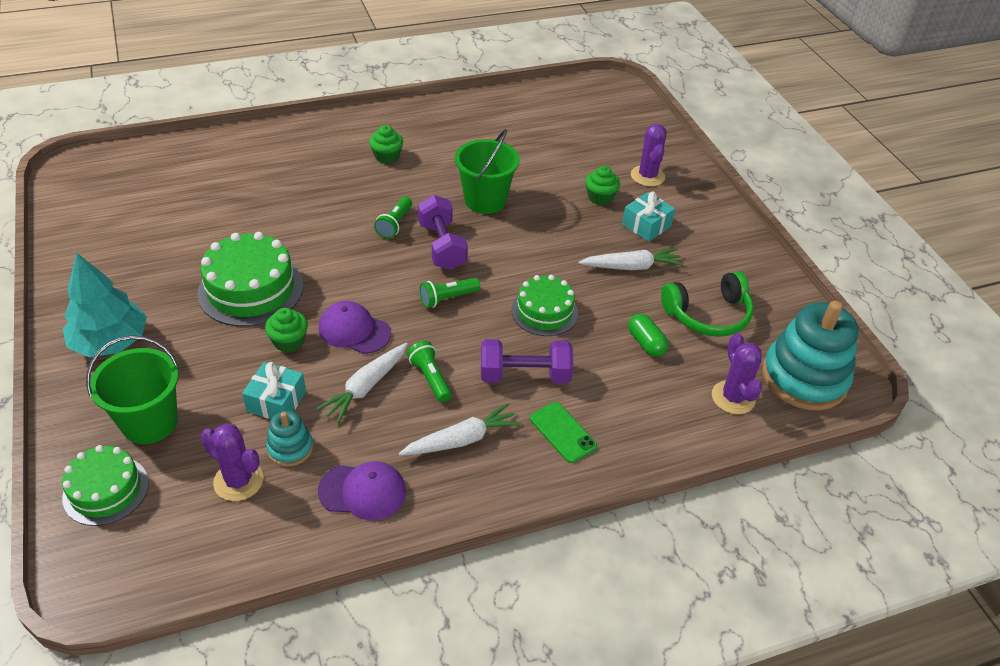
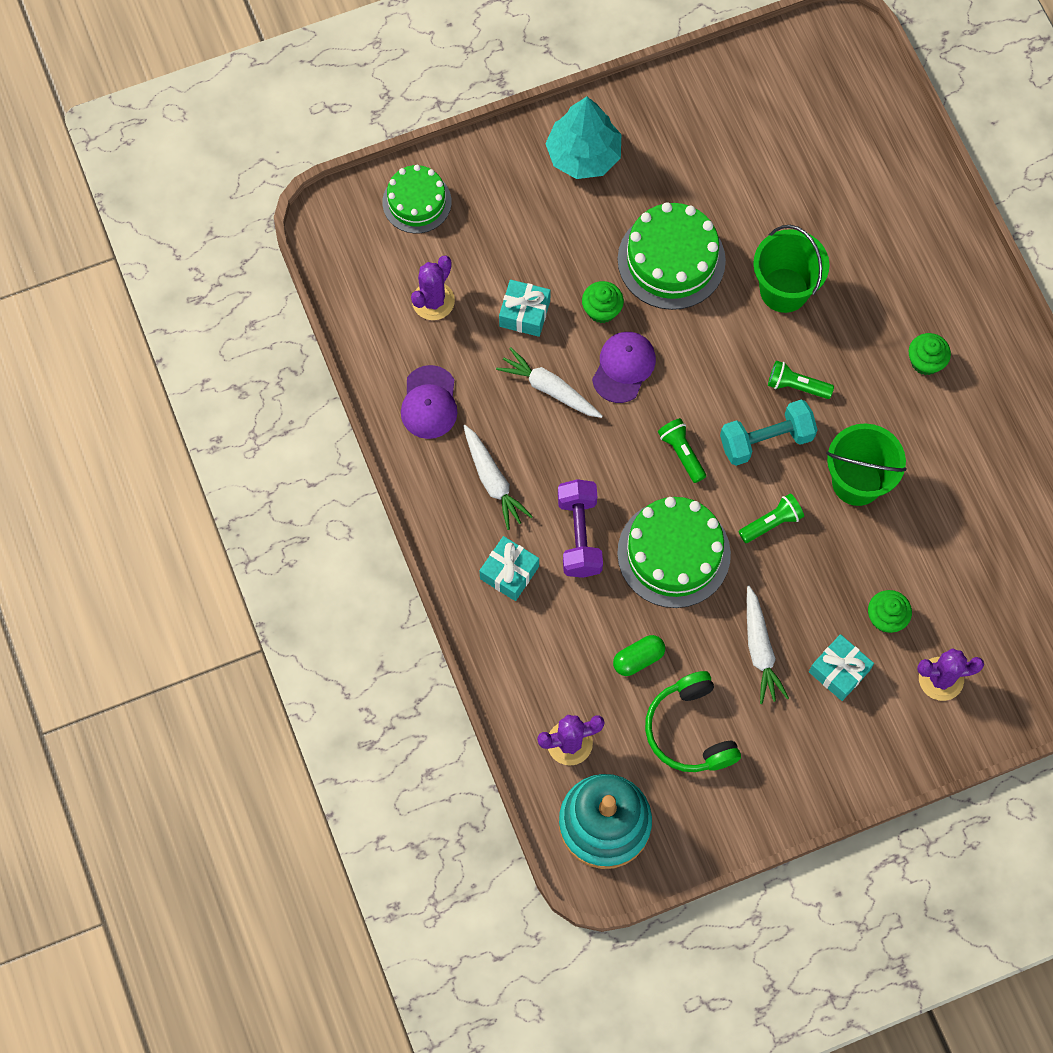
camera: 90 degrees right, 25 degrees up
(150, 422) = (490, 215): green bucket -> green bucket (784, 290)
(290, 448) = (471, 335): turquoise stacking toy -> none
(430, 378) = (567, 446): green flashlight -> green flashlight (771, 523)
(442, 246) = (766, 440): purple dumbbell -> turquoise dumbbell
(544, 311) = (673, 553): green cake -> green cake, size x1.55
(563, 432) = (509, 572): green phone -> turquoise gift

